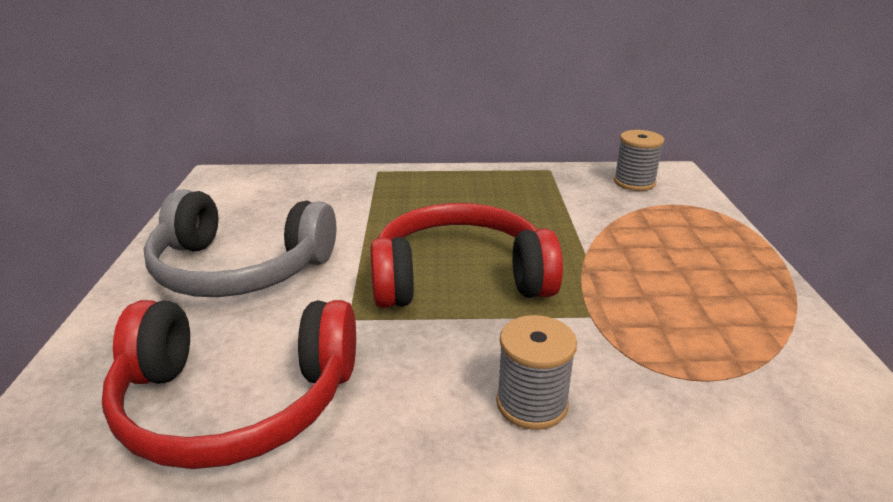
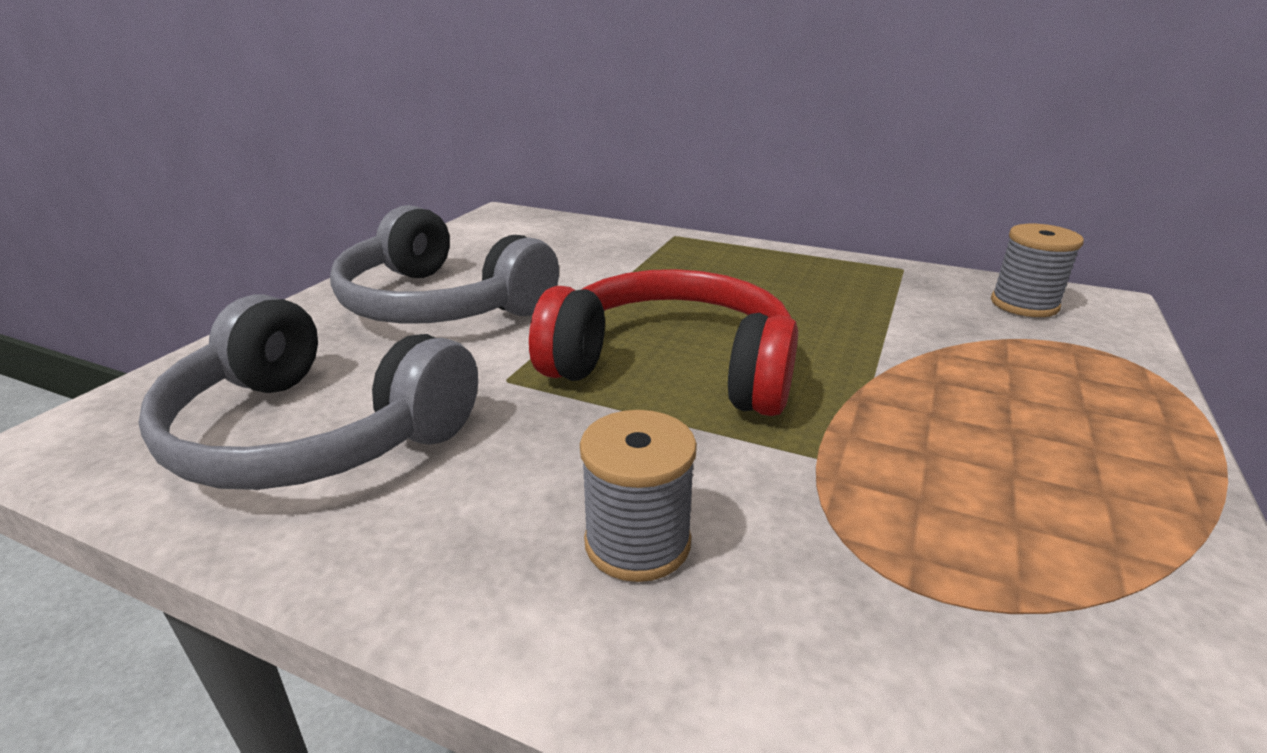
camera: 25 degrees right, 0 degrees up
(235, 402) = (313, 433): red headphones -> grey headphones

